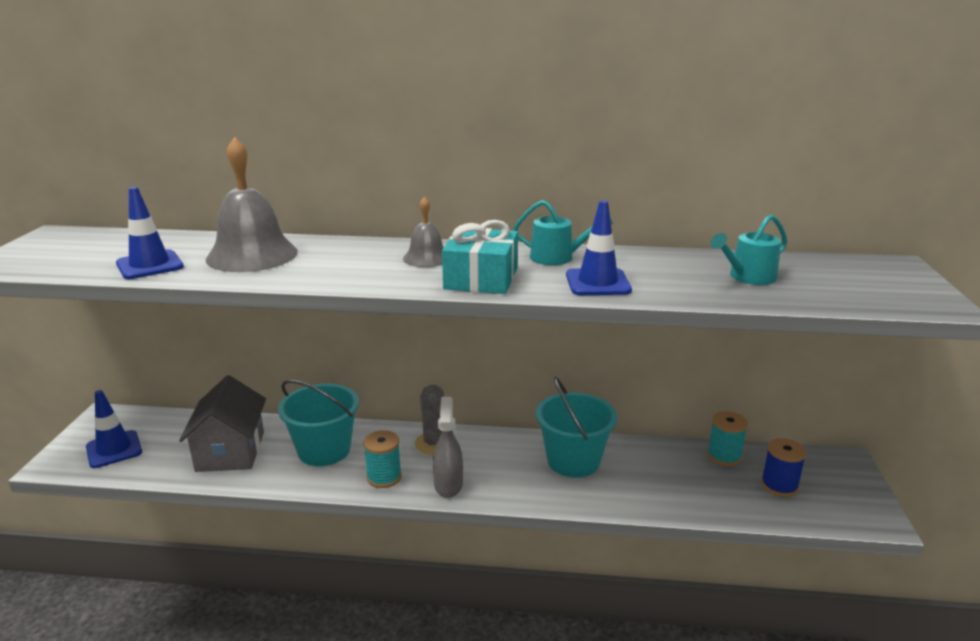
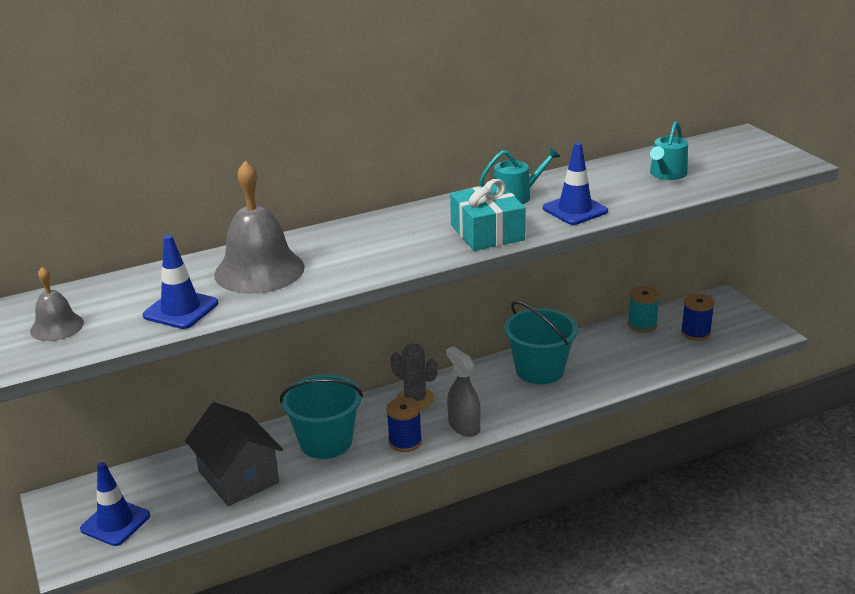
camera: 30 degrees left, 5 degrees up
(384, 477) = (405, 442): turquoise spool -> blue spool
(426, 258) = (416, 227): grey bell -> grey bell (57, 326)

